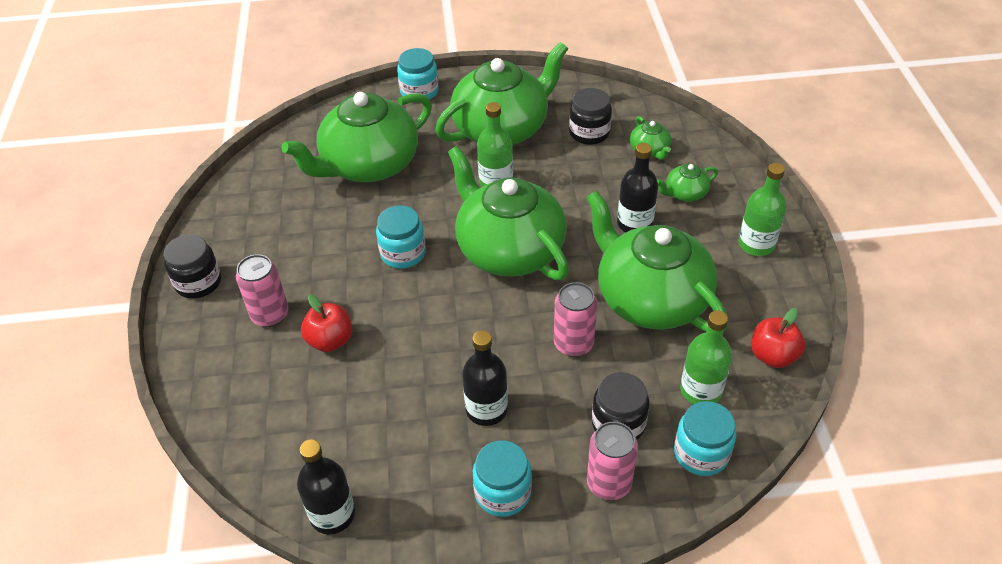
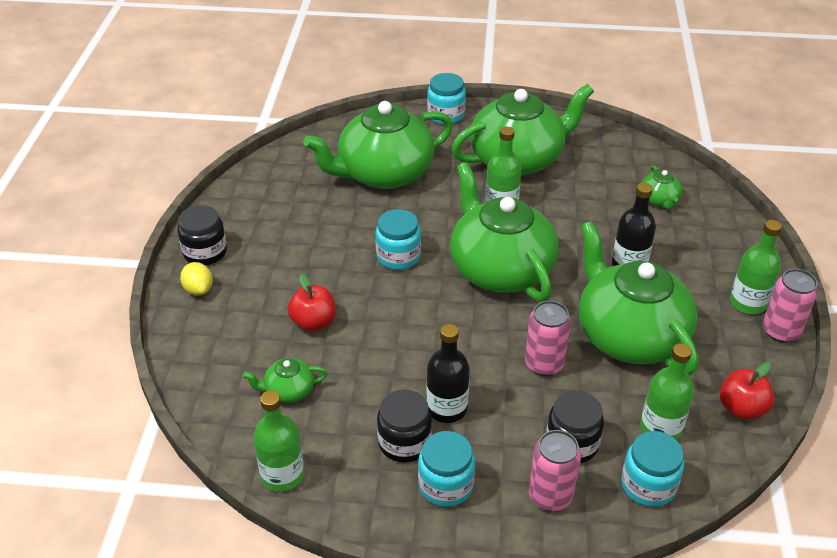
camera: 10 degrees right, 5 degrees down
(200, 325) = (198, 289): none -> yellow lemon
(270, 315) = (263, 291): pink can -> pink can (780, 331)
(332, 515) = (282, 475): black bottle -> green bottle
(589, 133) = (602, 175): black jar -> black jar (404, 442)
(685, 193) = (686, 244): green teapot -> green teapot (289, 391)

